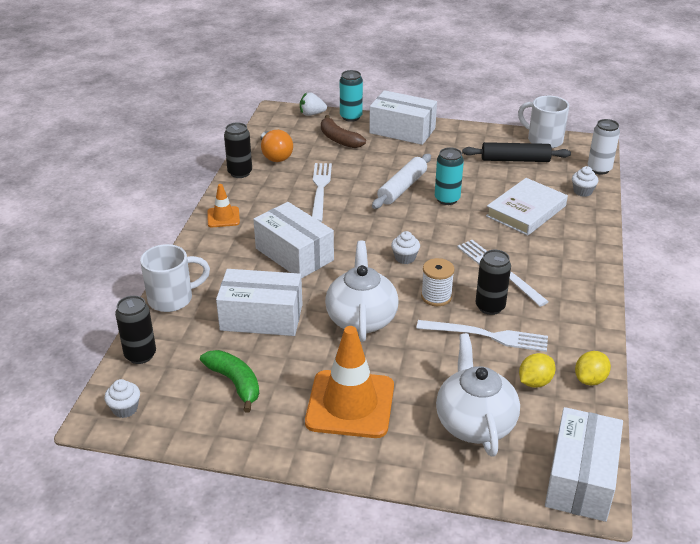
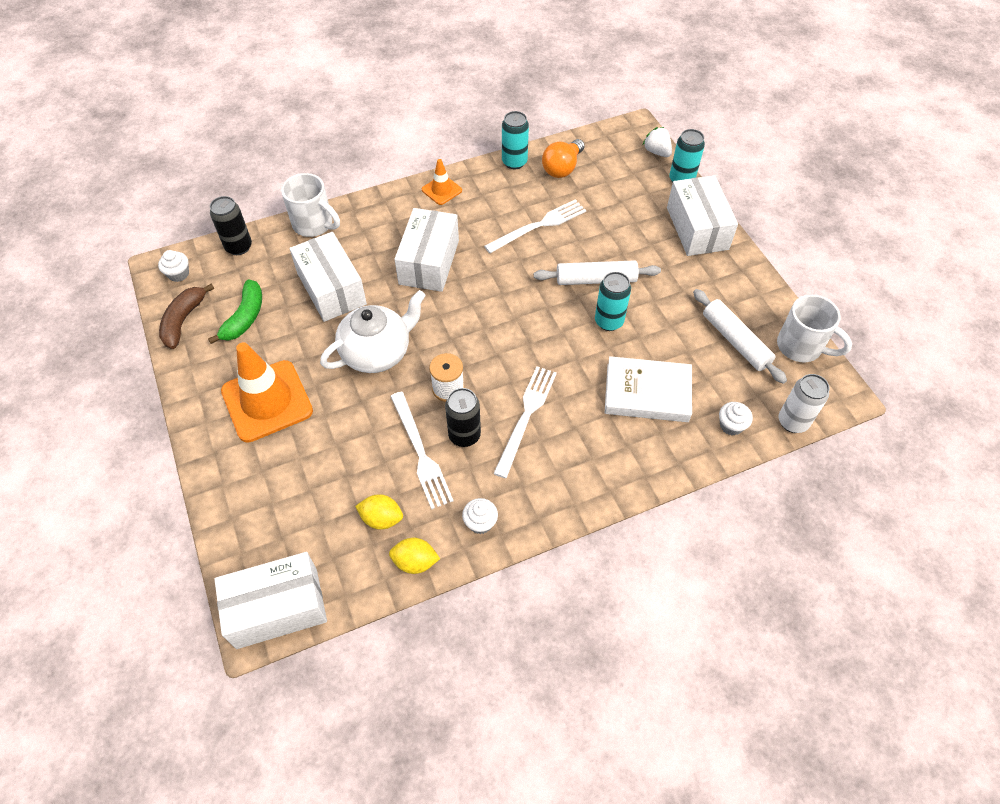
camera: 55 degrees right, 20 degrees up
(240, 173) = (514, 162): black can -> turquoise can
(339, 139) = (633, 193): brown banana -> brown banana (183, 320)
(405, 258) = (487, 338): white cupcake -> white cupcake (480, 522)
(474, 423) = (298, 497): white teapot -> none
(515, 160) = (735, 341): black rolling pin -> white rolling pin
(543, 140) = (801, 347): white mug -> white mug turned 120 degrees clockwise

